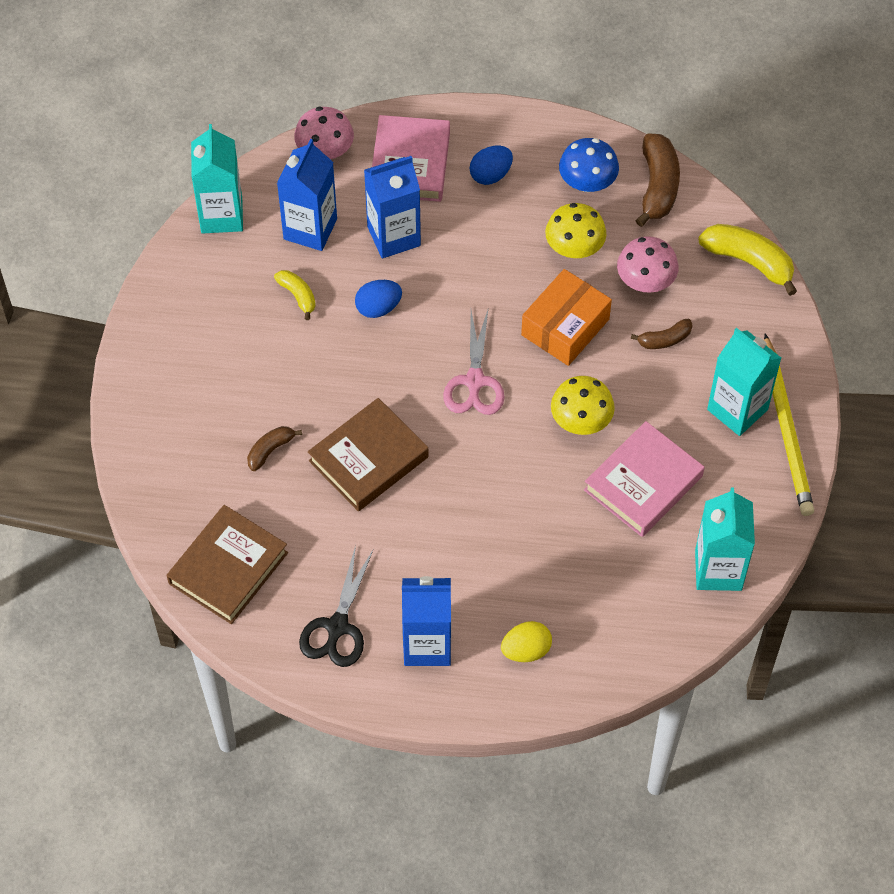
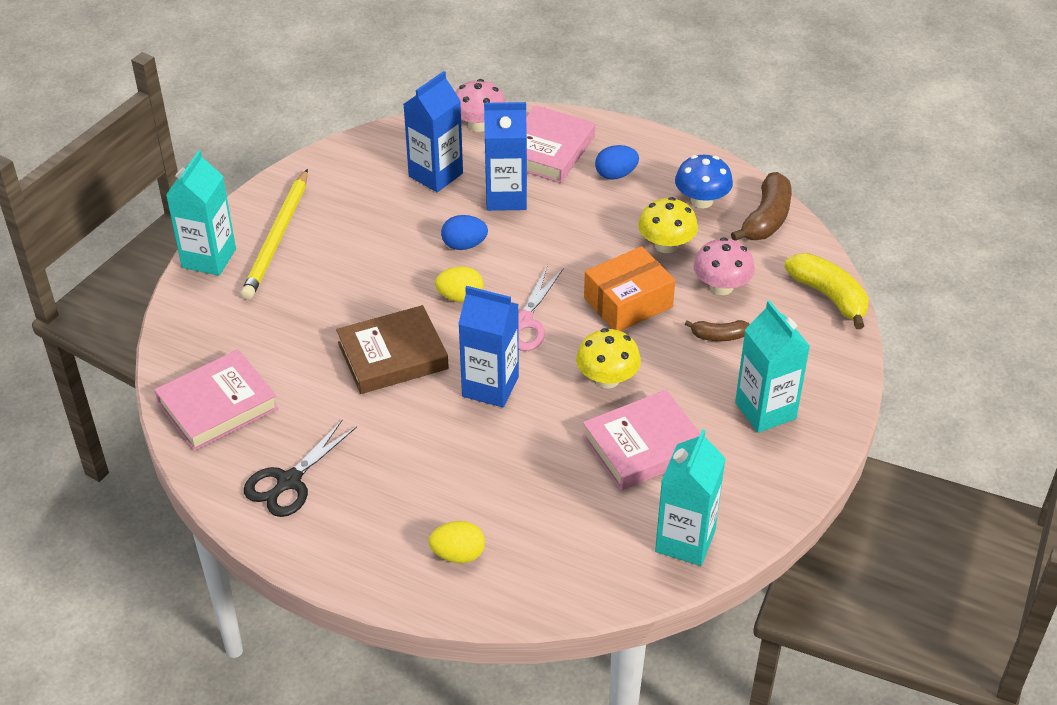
camera: 20 degrees right, 15 degrees down
(221, 215) = (365, 147): turquoise carton -> turquoise carton (209, 258)
(228, 568) = (218, 405): brown book -> pink book
(270, 450) = (308, 325): brown banana -> none
(298, 296) = (398, 219): yellow banana -> none
(402, 371) = (460, 297): none -> yellow egg
(427, 645) = (365, 521): blue carton -> blue carton (490, 387)
(786, 428) = (808, 439): yellow pencil -> yellow pencil (277, 237)

